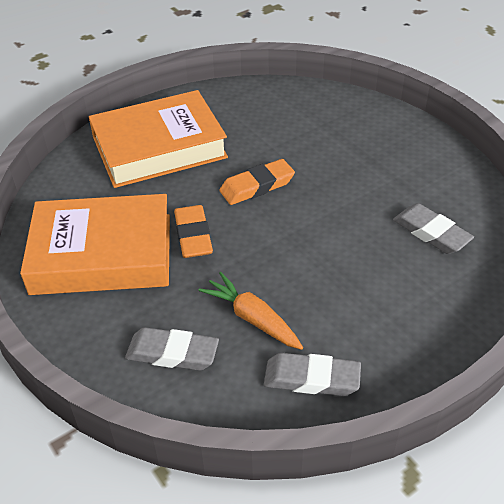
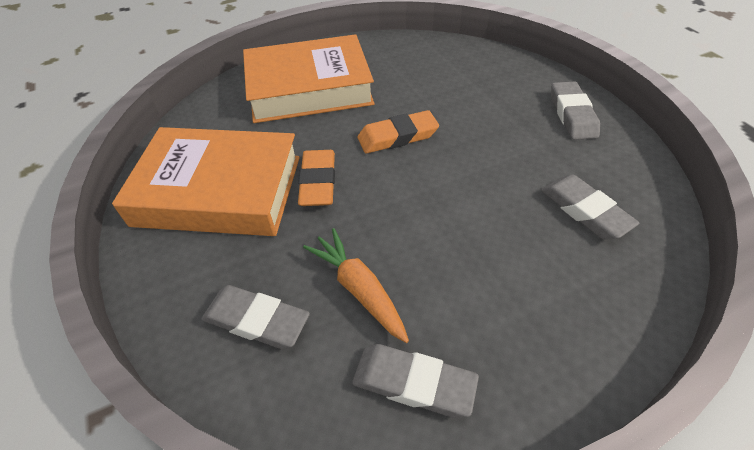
camera: 10 degrees right, 5 degrees up
(413, 149) = (572, 115): none -> grey eraser

